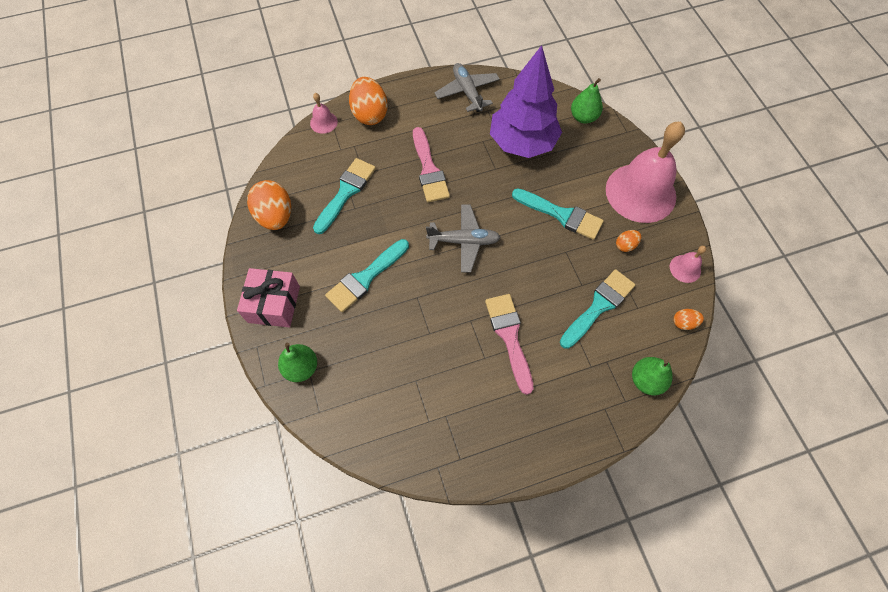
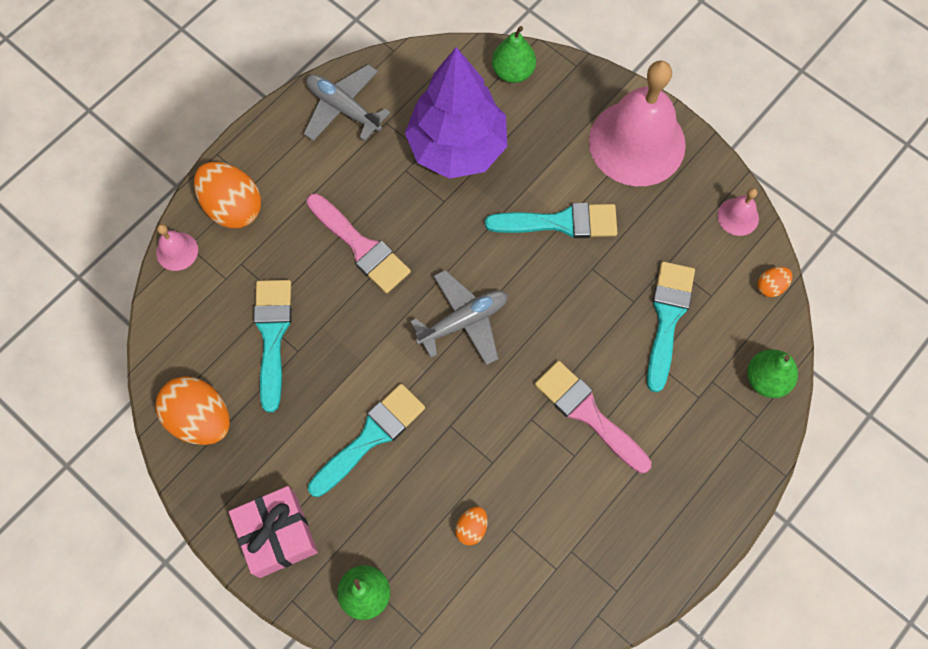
camera: 30 degrees left, 5 degrees up
(365, 278) = (371, 436): turquoise brush -> turquoise brush turned 150 degrees counterclockwise
(625, 245) = (656, 223): orange egg -> orange egg (471, 528)

